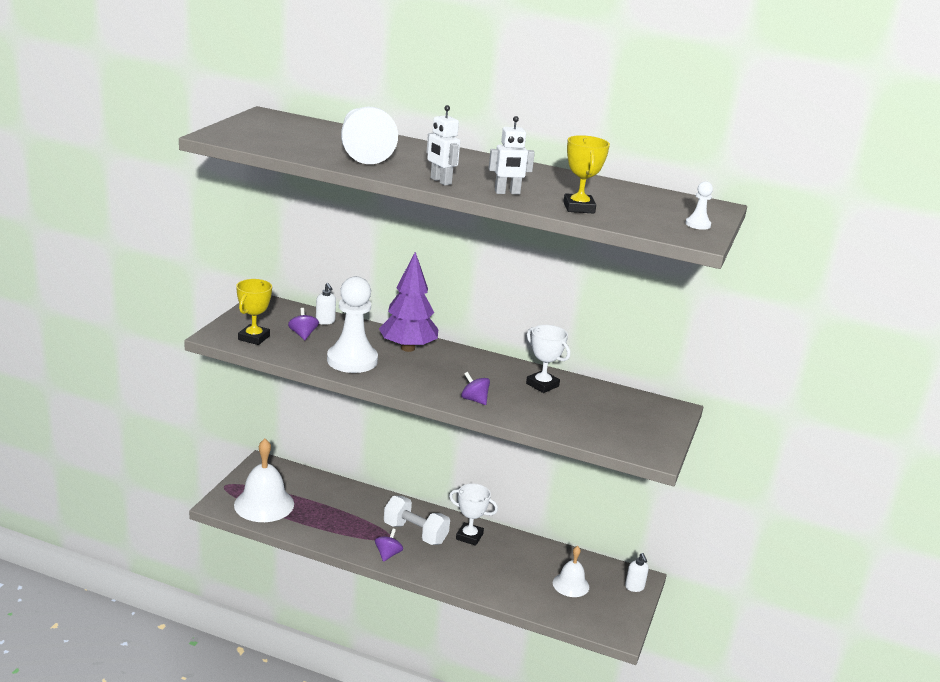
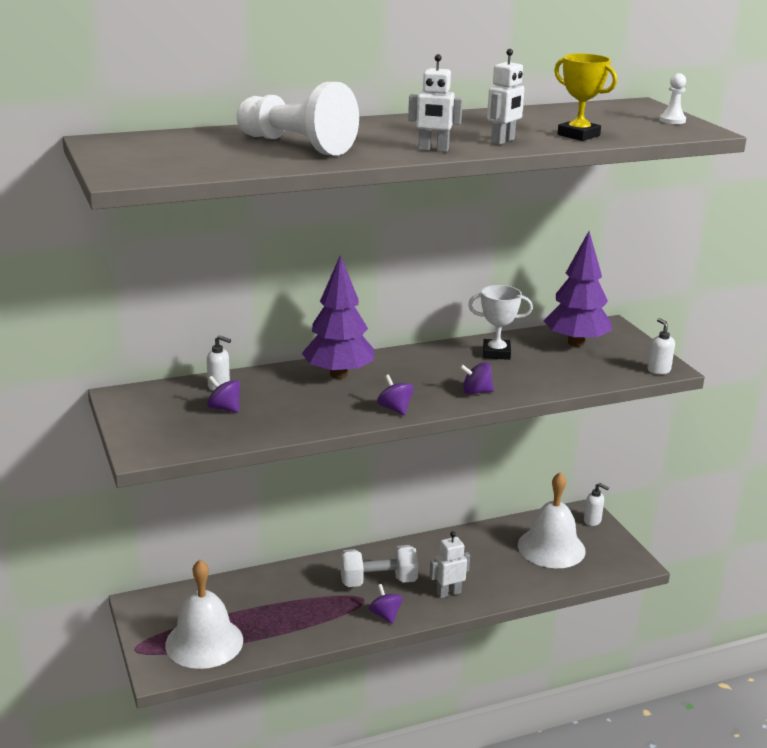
camera: 40 degrees left, 0 degrees up
(254, 338) = (184, 435): yellow trophy -> none
(352, 360) = (316, 410): white pawn -> none
(400, 383) = (395, 409): none -> purple spinning top
(449, 567) = (448, 593): none -> white robot
(469, 536) = (423, 556): white trophy -> none
(571, 584) = (551, 547): white bell -> white bell, size x1.71
(618, 406) = (575, 343): none -> purple tree
(644, 453) = (658, 370): none -> white soap dispenser

